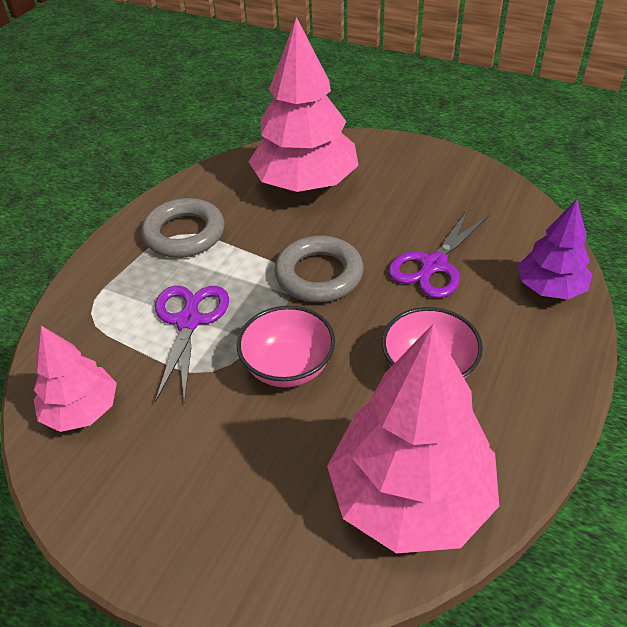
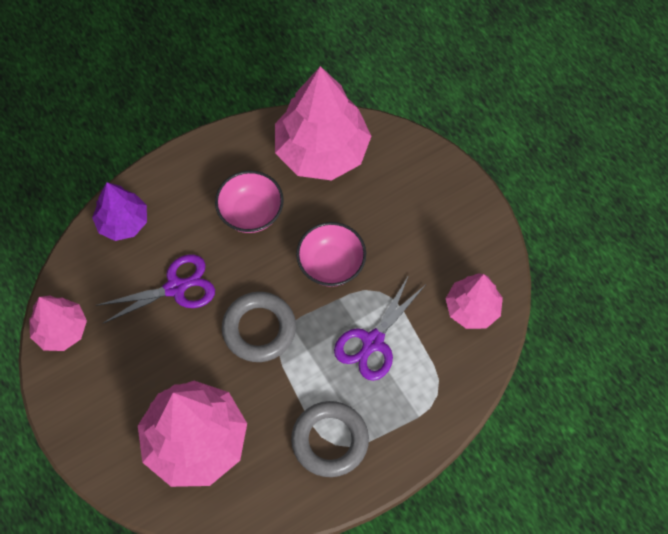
camera: 150 degrees left, 20 degrees up
(497, 191) = (61, 330): none -> pink tree

